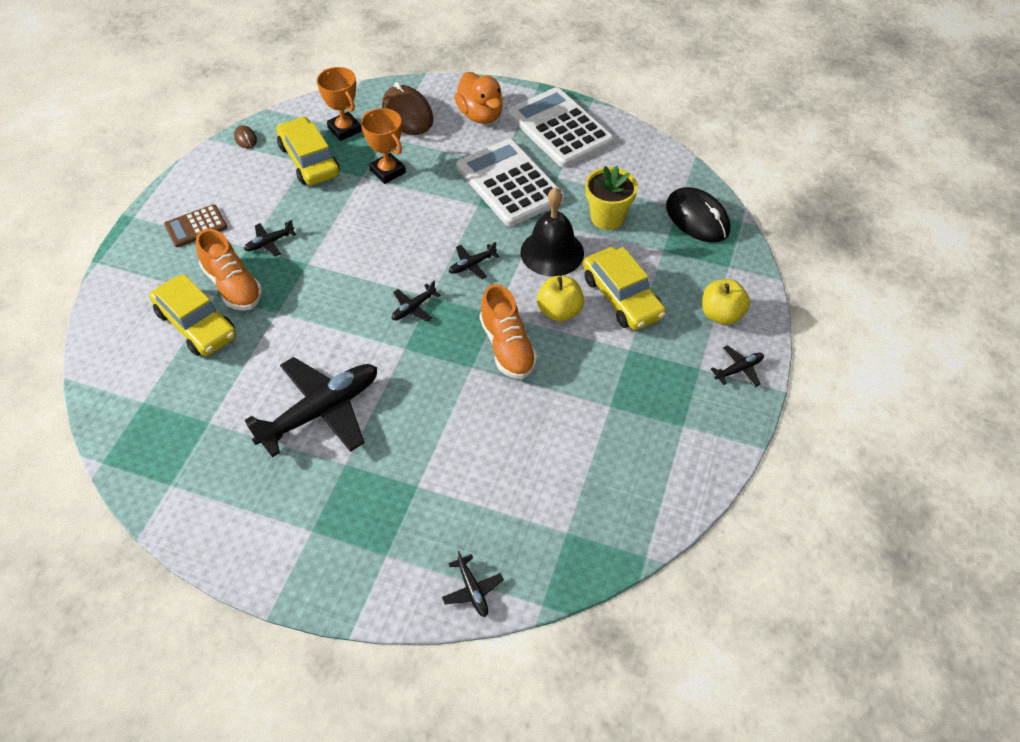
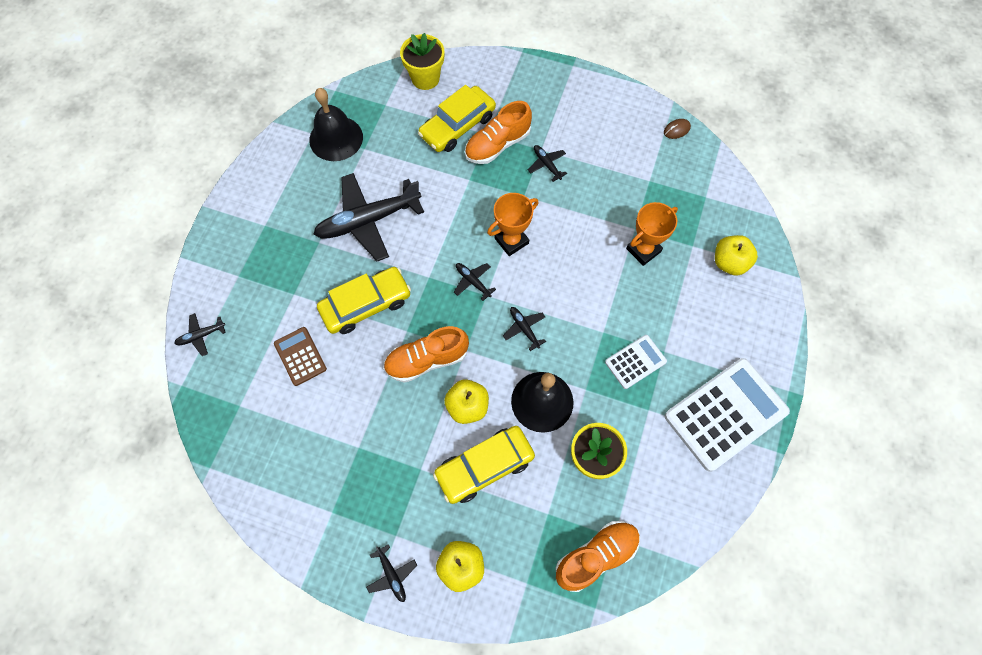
camera: 90 degrees right, 15 degrees up
(111, 359) = (425, 78): none -> yellow flower pot
(185, 455) = (336, 138): none -> black bell
(196, 226) = (563, 109): brown calculator -> brown calculator (300, 356)
(309, 160) = (652, 183): yellow car -> yellow car (366, 305)
(321, 411) = (368, 221): black plane -> black plane turned 105 degrees clockwise
(344, 129) = (699, 208): orange trophy -> orange trophy (511, 241)
(407, 114) = (729, 263): brown mouse -> yellow apple
(480, 115) = (737, 332): orange duck -> none
(509, 183) = (635, 362): white calculator -> white calculator, size x0.51
(697, 218) = (596, 556): black mouse -> orange shoe

